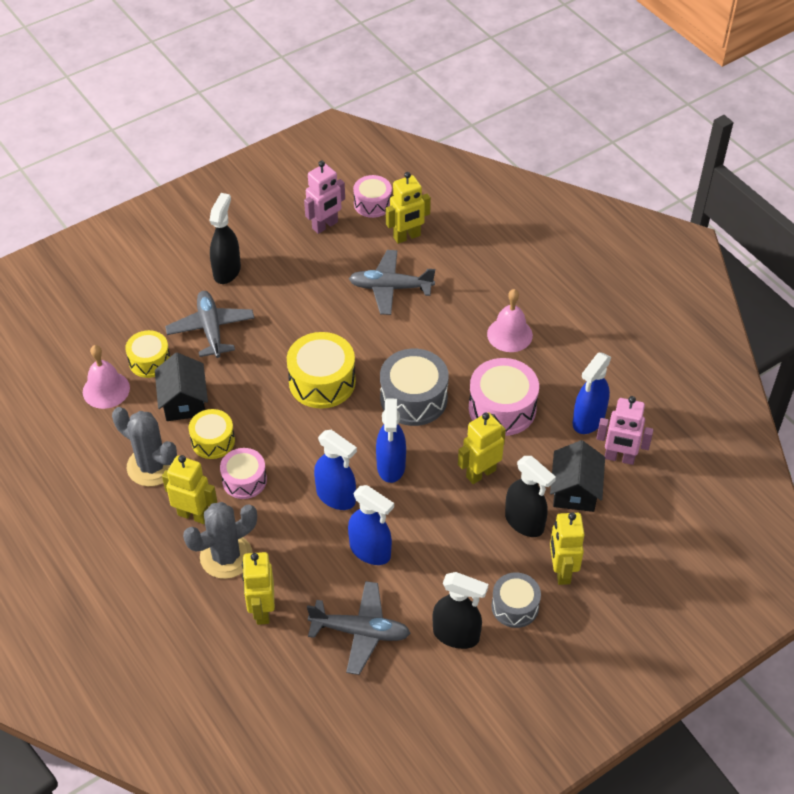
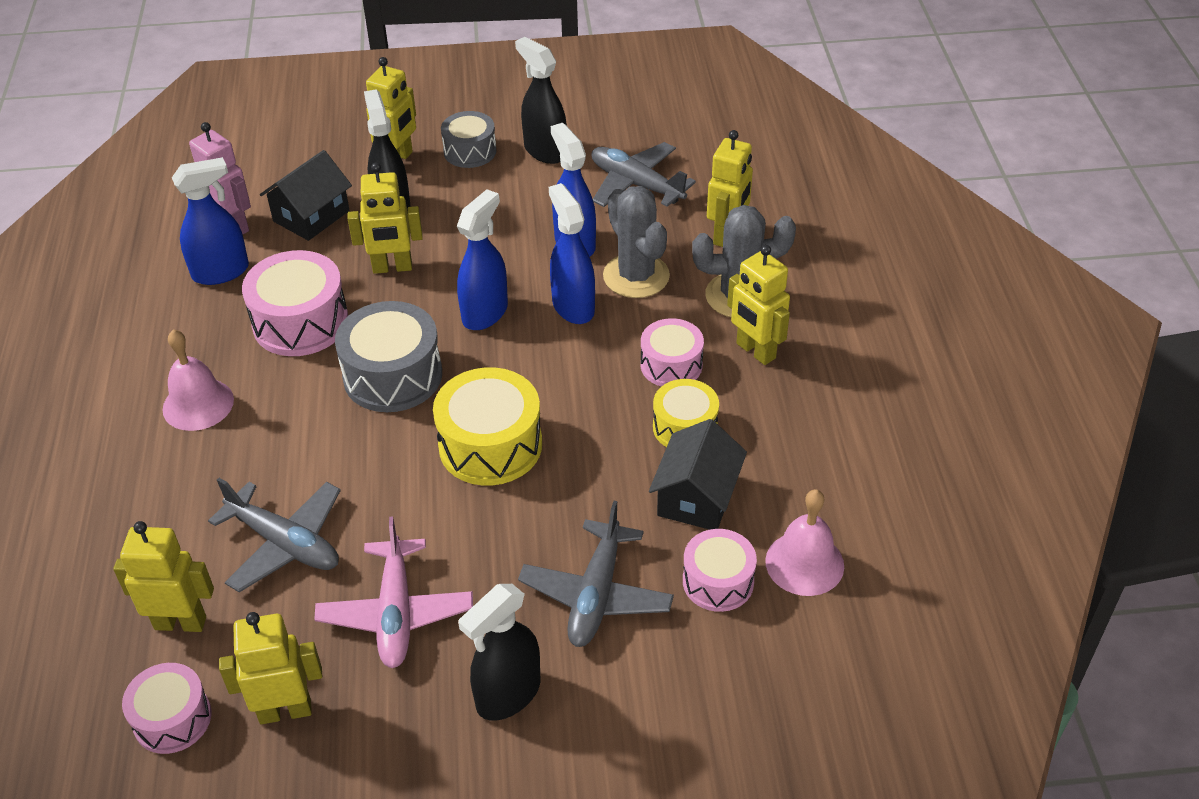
camera: 150 degrees left, 5 degrees down
(149, 361) = (718, 581): yellow drum -> pink drum
(152, 466) = (782, 428): grey cactus -> grey cactus (636, 276)
(307, 281) = (396, 613): none -> pink plane
(325, 225) = (285, 711): pink robot -> yellow robot

